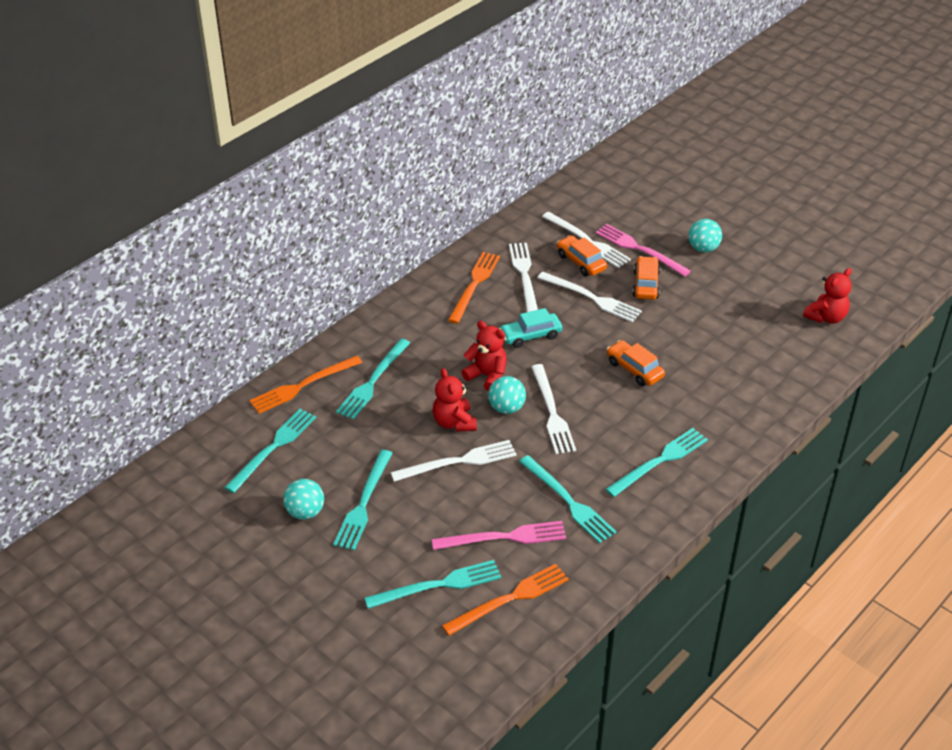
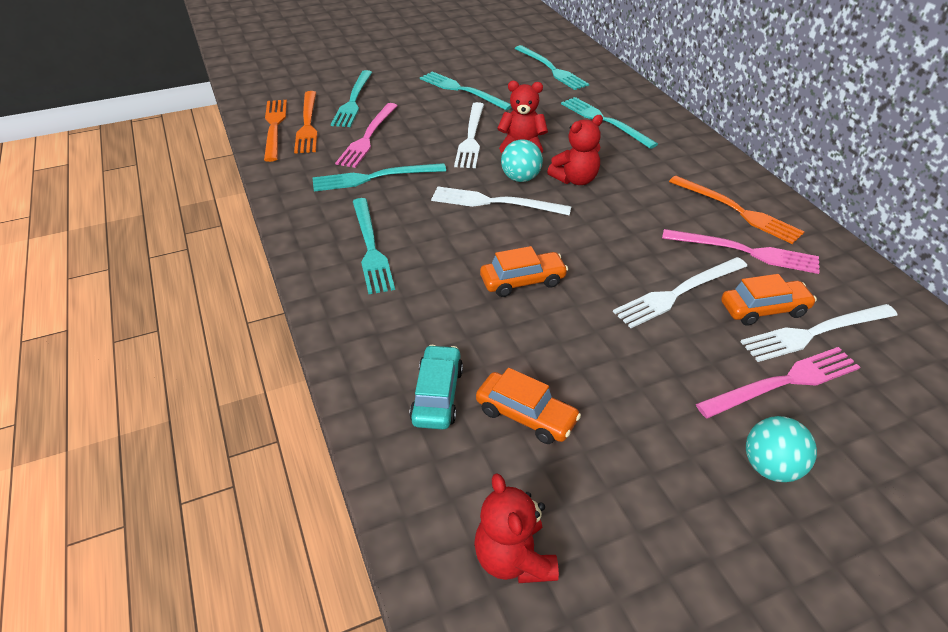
camera: 115 degrees right, 0 degrees up
(303, 385) = (618, 91): orange fork -> orange fork (274, 127)
(305, 512) = (473, 69): turquoise ball -> none
(524, 275) = (745, 252): white fork -> pink fork
(530, 335) = (626, 224): turquoise car -> turquoise car (437, 395)
(646, 284) = (691, 356): orange car -> orange car (526, 415)

